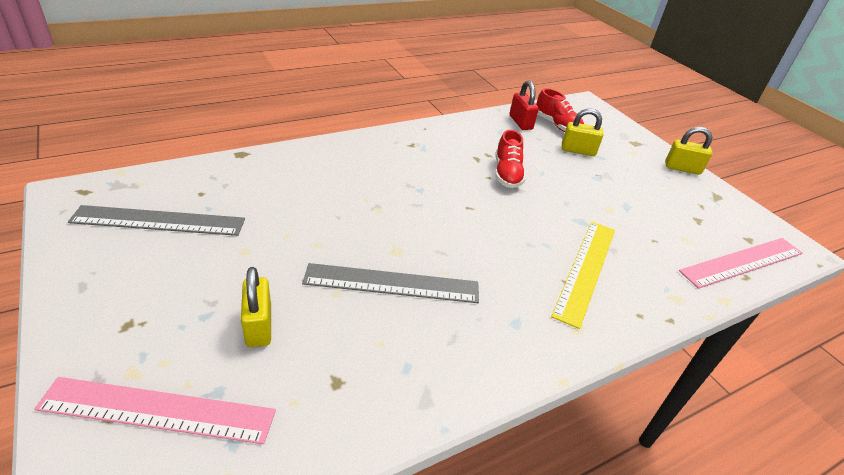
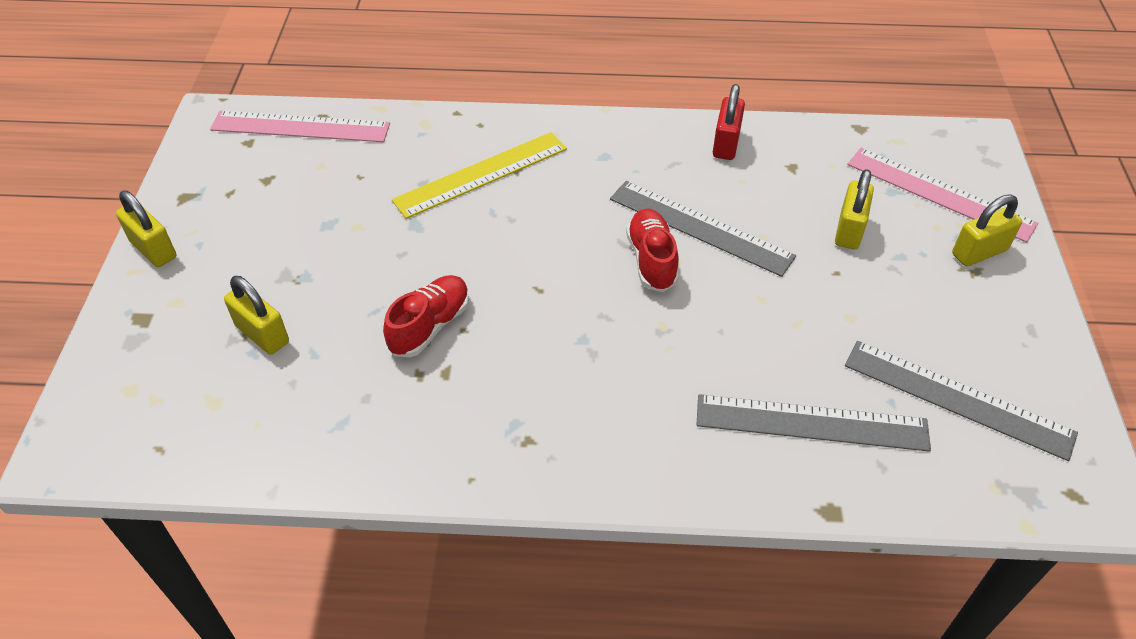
camera: 145 degrees left, 10 degrees up
(119, 347) = (979, 252): none -> yellow padlock
(261, 185) = (811, 423): none -> grey ruler
(520, 122) = (275, 435): red padlock -> red padlock (726, 144)
(557, 125) = (218, 405): red shoe -> red shoe (651, 260)

